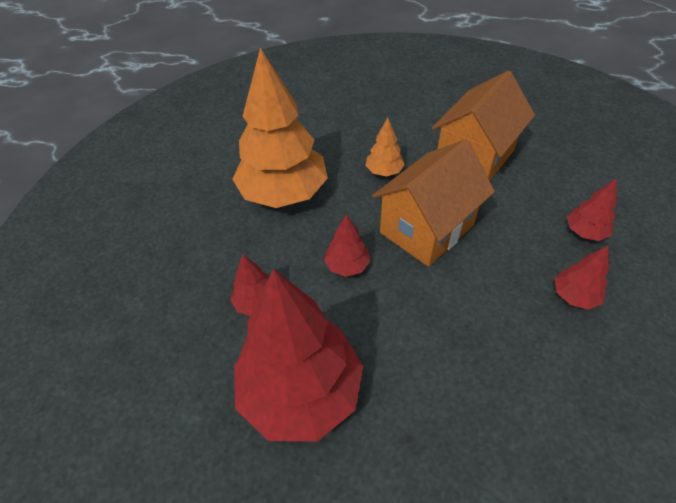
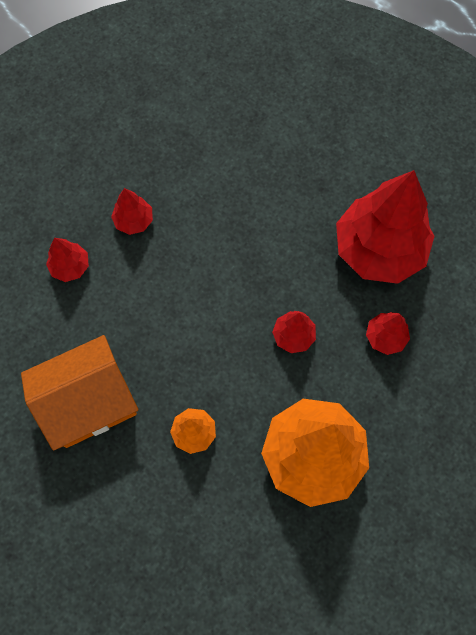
camera: 155 degrees left, 20 degrees up
(426, 229) = (201, 339): orange house -> none

